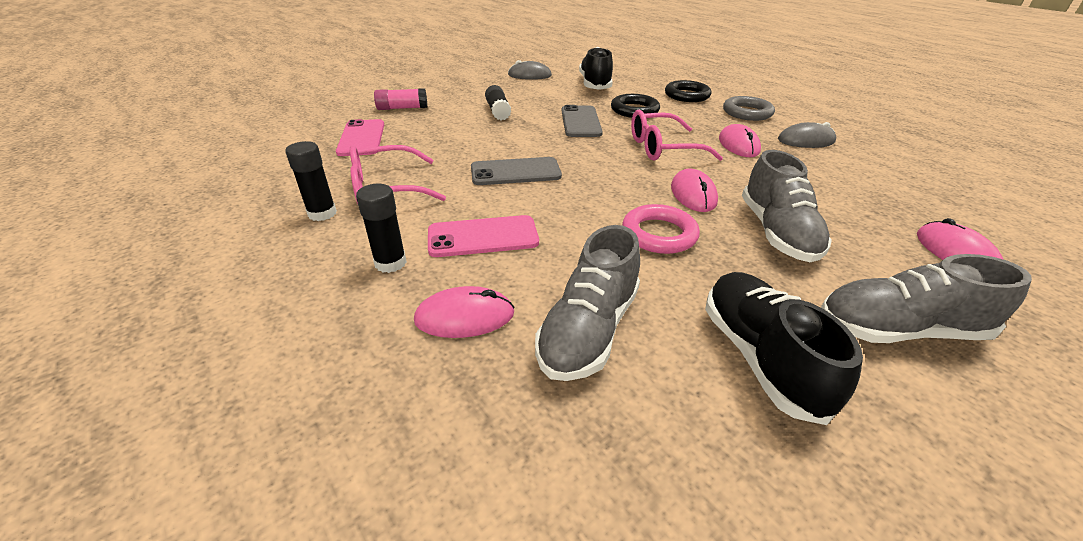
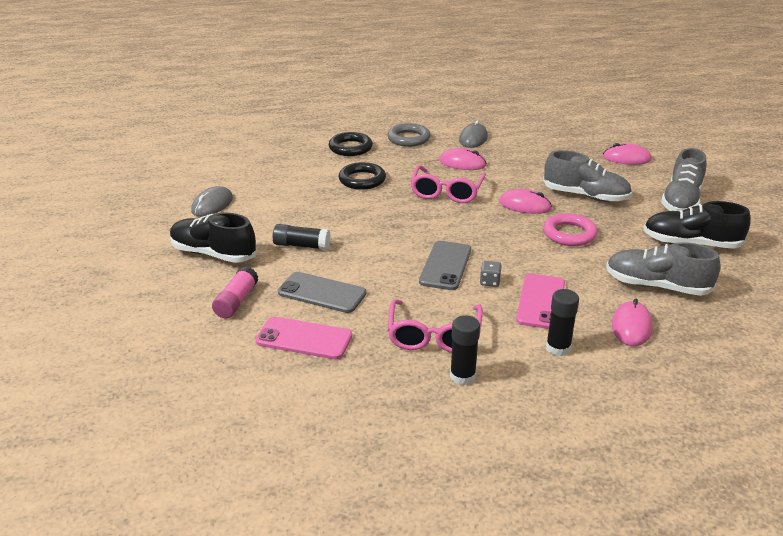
camera: 65 degrees left, 5 degrees down
(502, 200) = (489, 282): none -> grey dice
(580, 122) = (366, 211): grey phone -> grey phone (322, 293)
(588, 330) = (657, 286): grey shoe -> grey shoe turned 150 degrees clockwise
(595, 84) = (279, 178): black shoe -> black shoe (213, 254)

